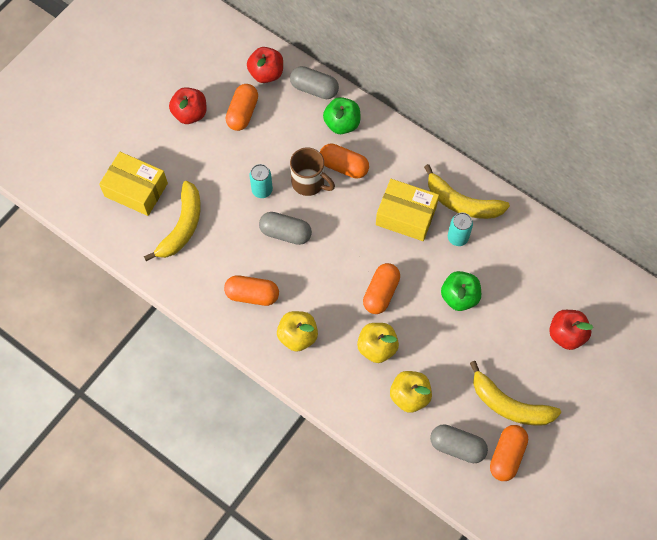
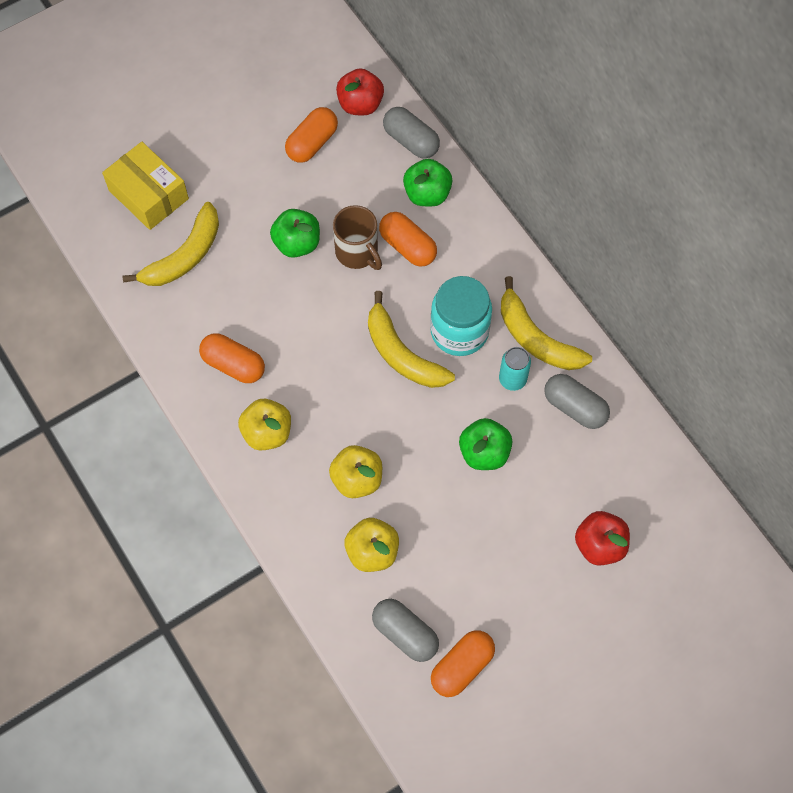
camera: 20 degrees right, 0 degrees up
(190, 114) = (249, 124): red apple -> none
(262, 190) = (297, 243): turquoise can -> green apple
(285, 233) = (303, 304): grey capsule -> grey capsule (574, 407)
(381, 293) = (389, 415): orange capsule -> none
(406, 216) = (459, 331): yellow box -> turquoise jar
(509, 404) = (491, 606): yellow banana -> yellow banana (402, 354)

